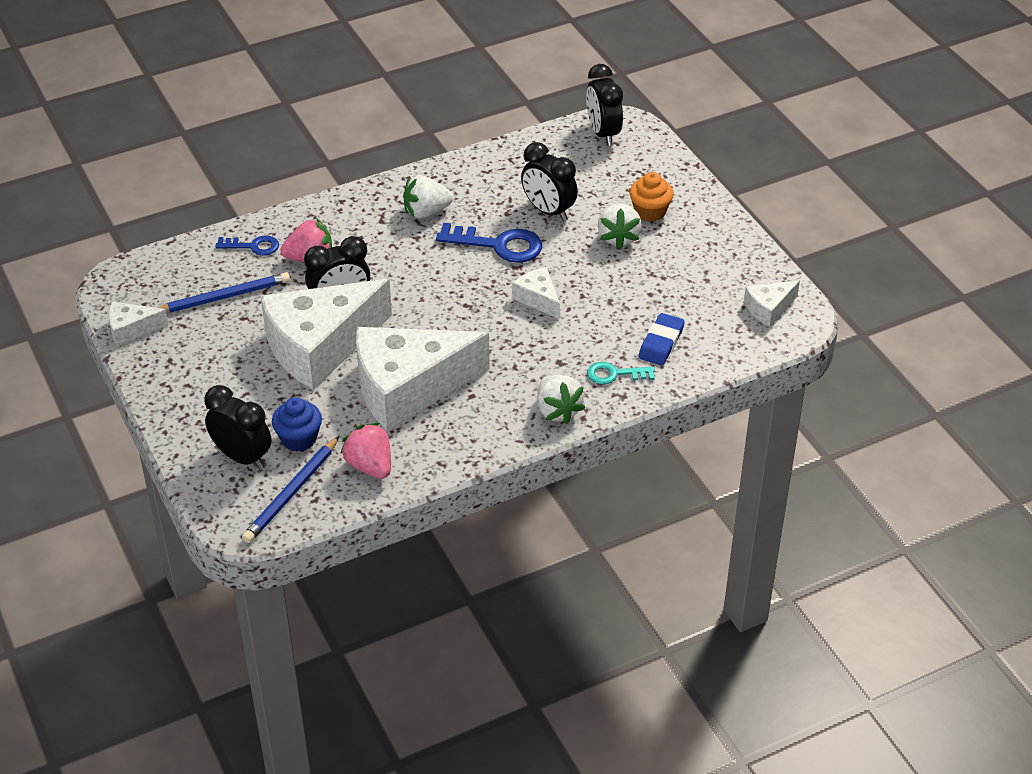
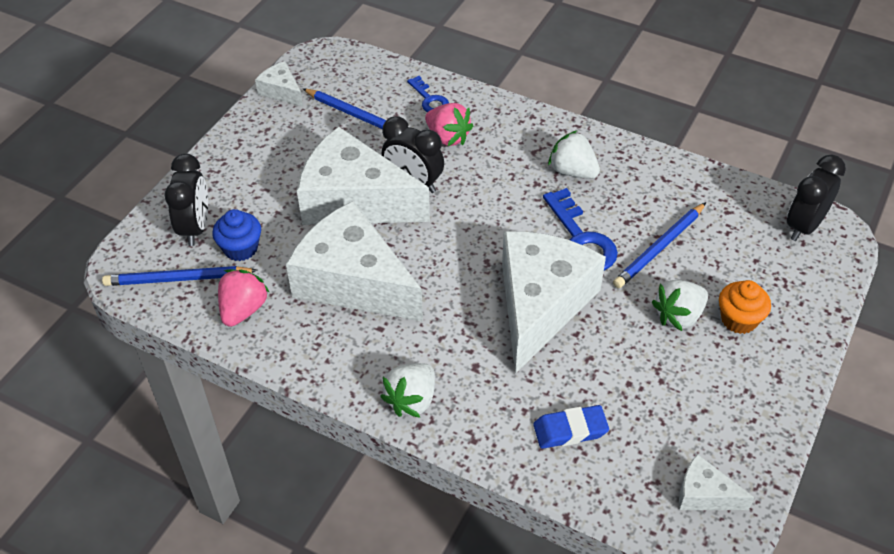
camera: 55 degrees right, 5 degrees up
(538, 299) = (540, 305): white cheese -> white cheese, size x2.26
(548, 211) = (659, 247): black clock -> blue pencil
(614, 374) = (495, 417): turquoise key -> none

